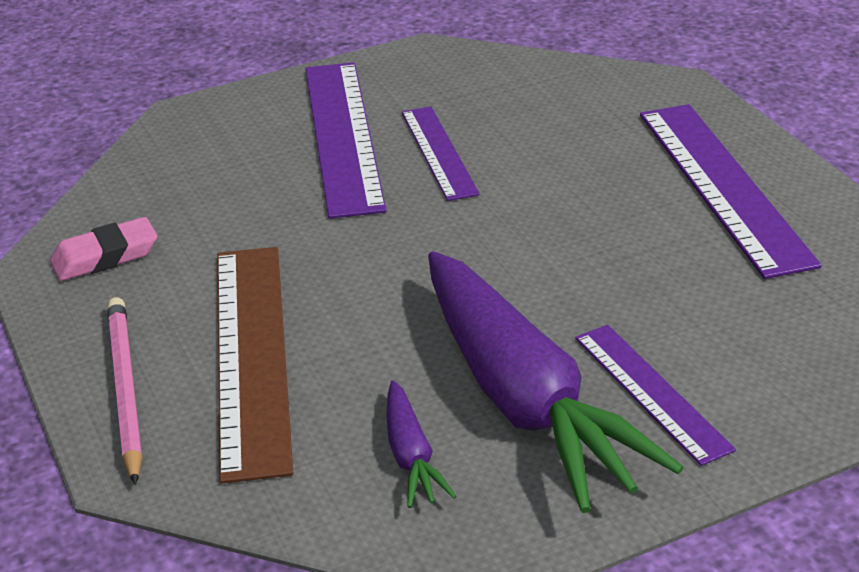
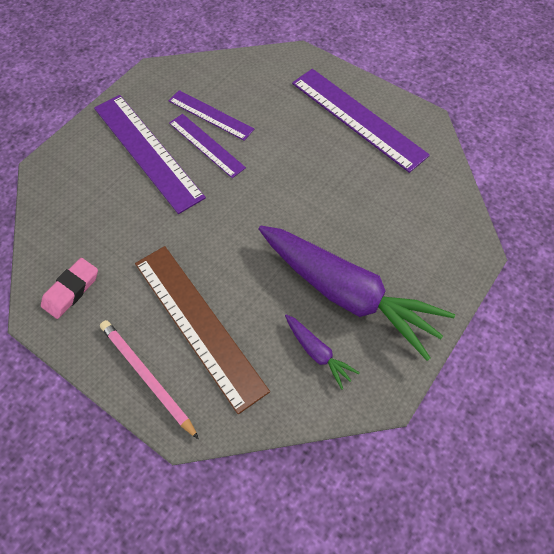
camera: 30 degrees left, 25 degrees up
(651, 392) = (400, 264): purple ruler -> purple ruler (210, 115)

